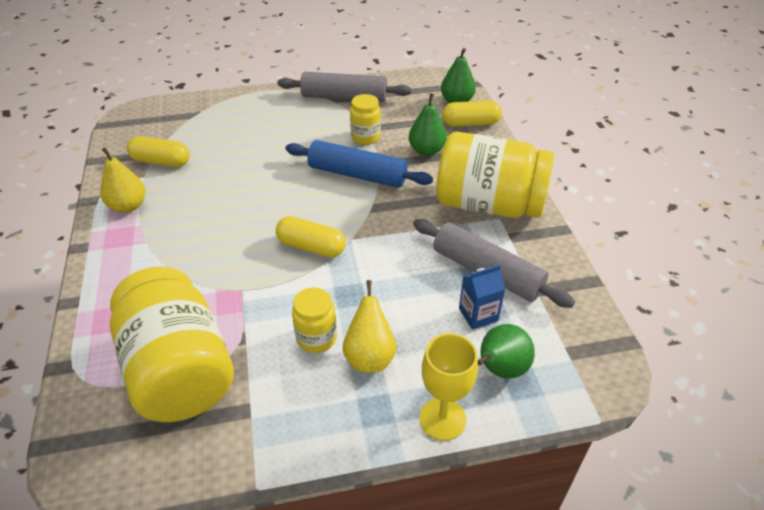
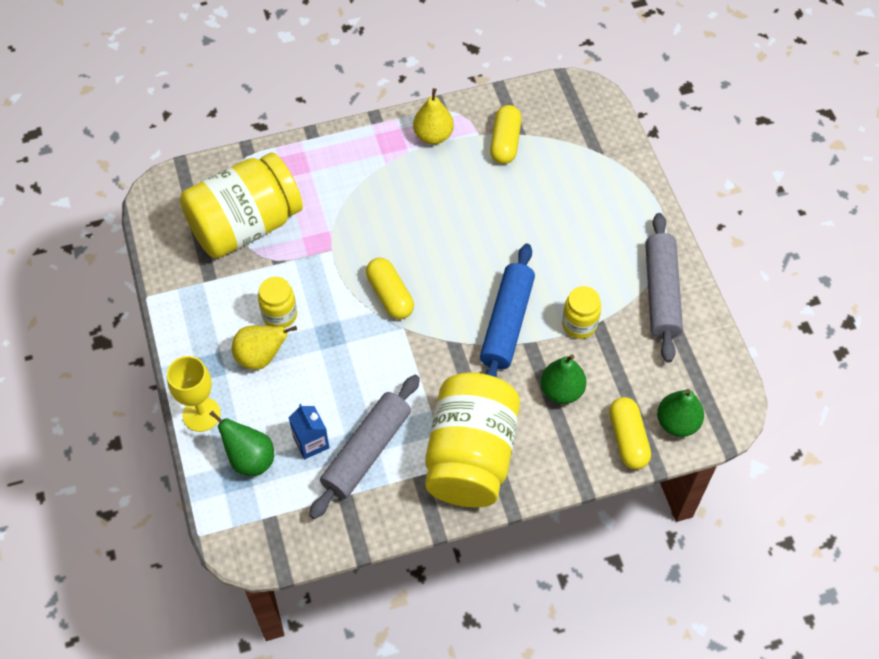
camera: 85 degrees right, 15 degrees up
(311, 247) = (390, 295): yellow capsule -> yellow capsule turned 45 degrees counterclockwise

